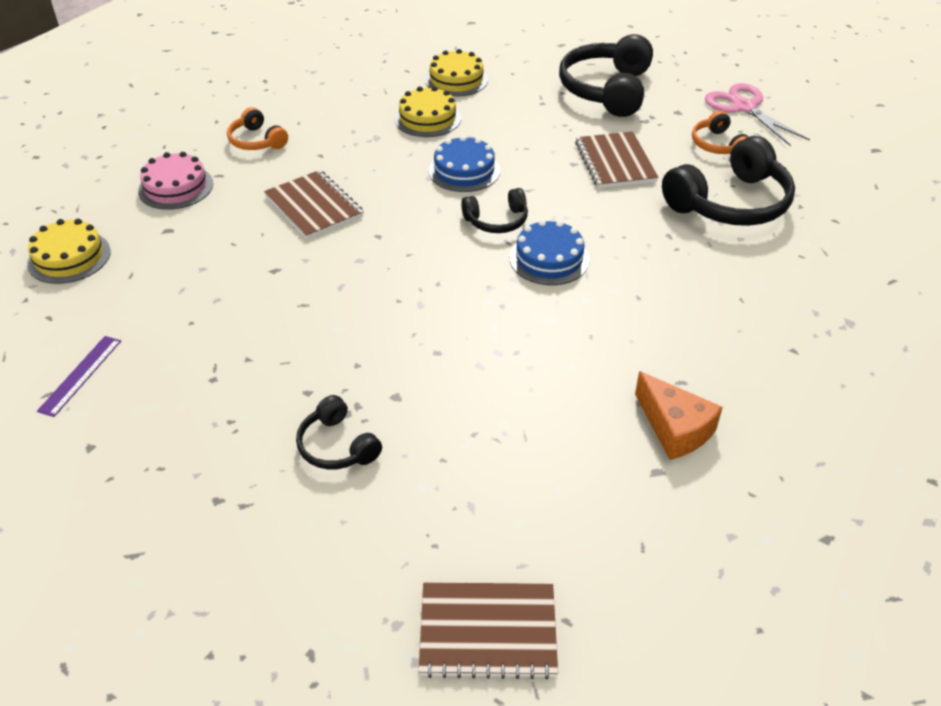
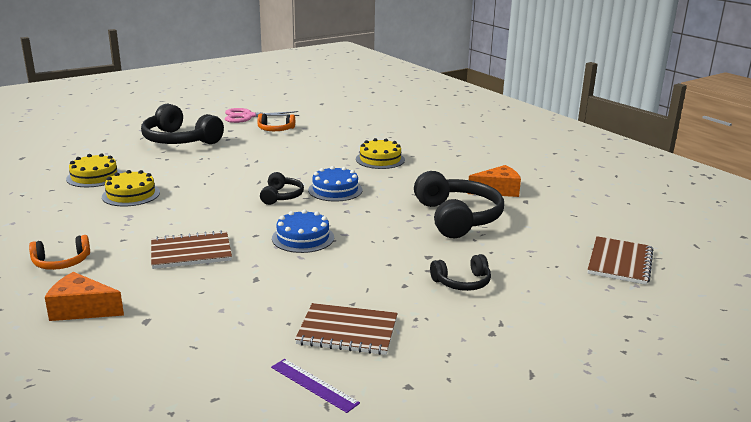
camera: 70 degrees left, 20 degrees down
(69, 257) = (127, 380): yellow cake -> yellow cake (380, 159)
(176, 187) = (81, 309): pink cake -> orange cheese
(464, 170) = (213, 195): blue cake -> blue cake (303, 238)
(615, 162) = (260, 155): brown notebook -> brown notebook (347, 331)
(730, 203) = (331, 139): black headphones -> black headphones (457, 218)

